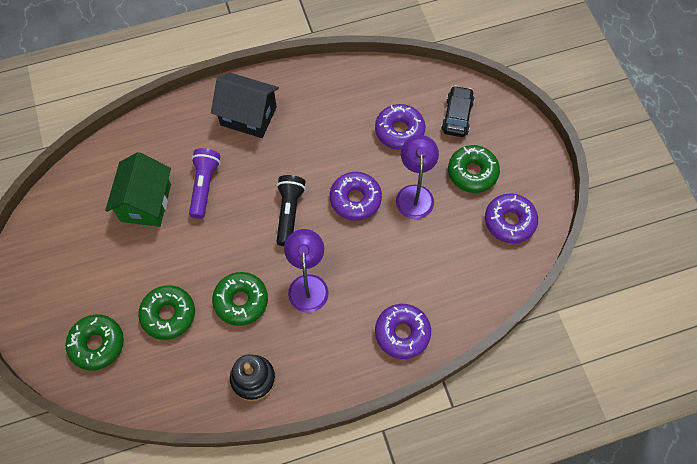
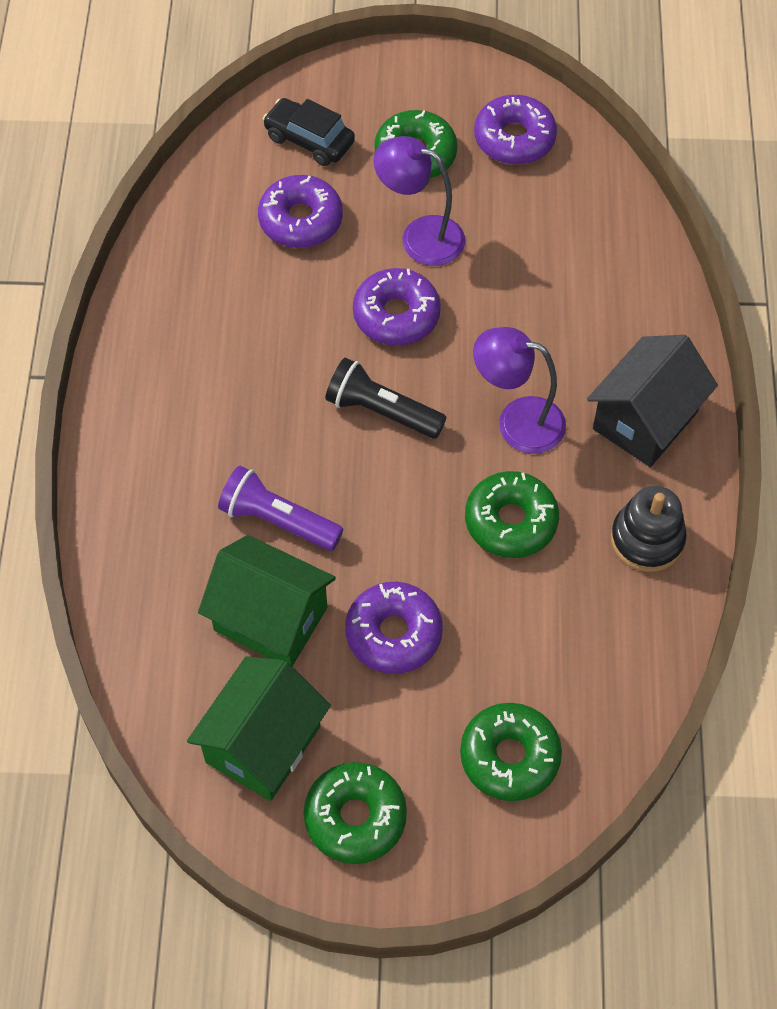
camera: 70 degrees left, 5 degrees down
(75, 223) = (263, 744): none -> green house
(168, 315) = (495, 634): green donut -> green donut (355, 817)
(248, 116) = (171, 419): black house -> black house (645, 420)
(402, 333) = (640, 325): purple donut -> purple donut (393, 633)

